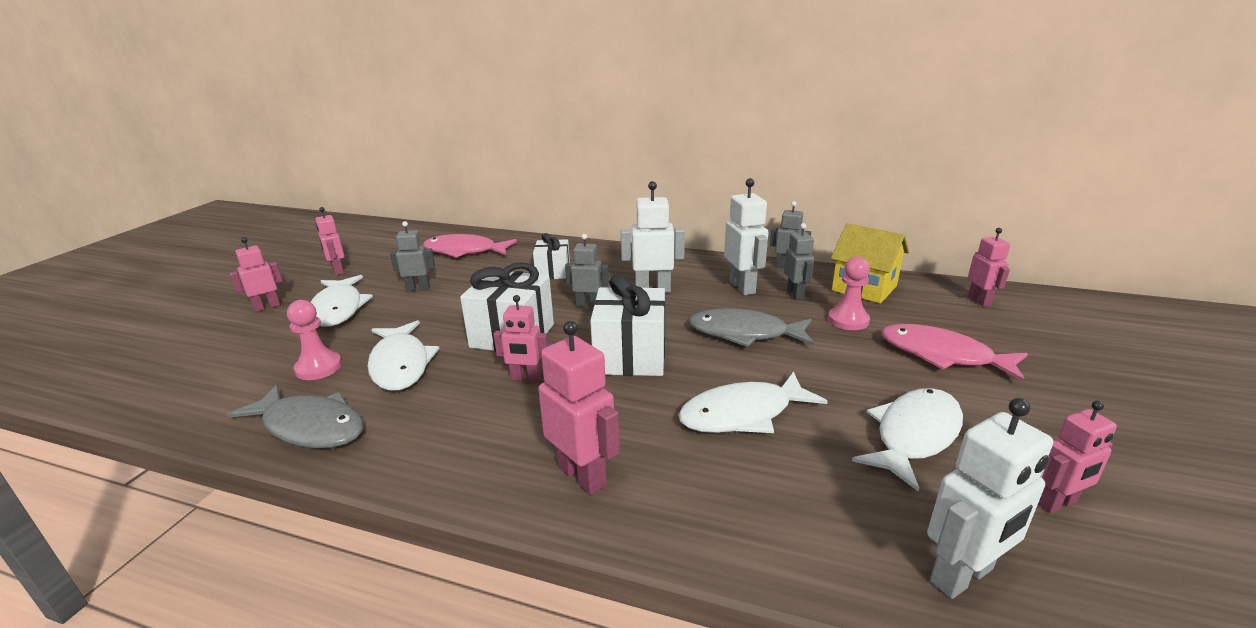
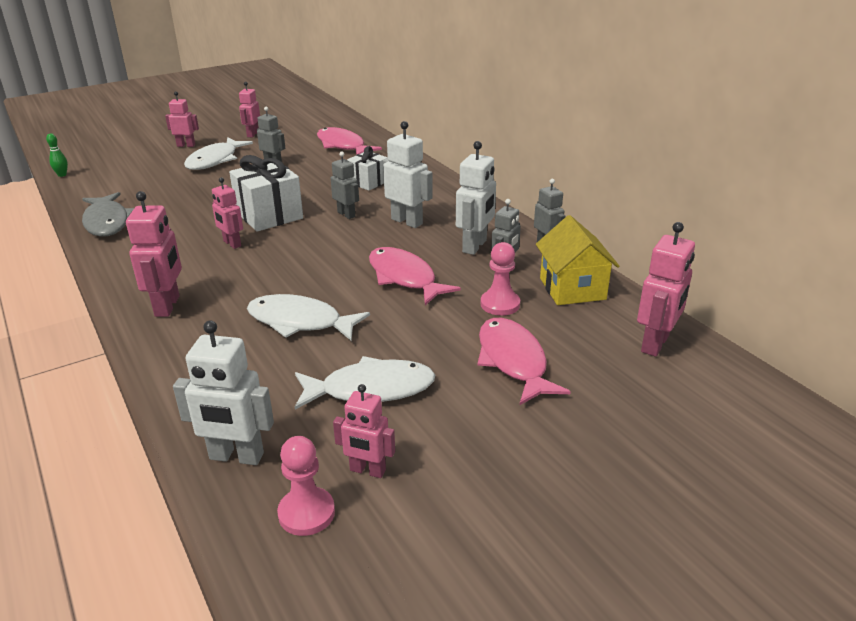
camera: 40 degrees right, 5 degrees up
(116, 403) = (62, 175): none -> green bowling pin
(318, 368) = (155, 192): pink pawn -> pink pawn (306, 513)
(400, 364) = (190, 207): white fish -> none
(630, 356) = (307, 258): white gift -> none
(744, 333) = (404, 277): grey fish -> pink fish
(979, 301) = (655, 344): pink robot -> pink robot, size x1.52

